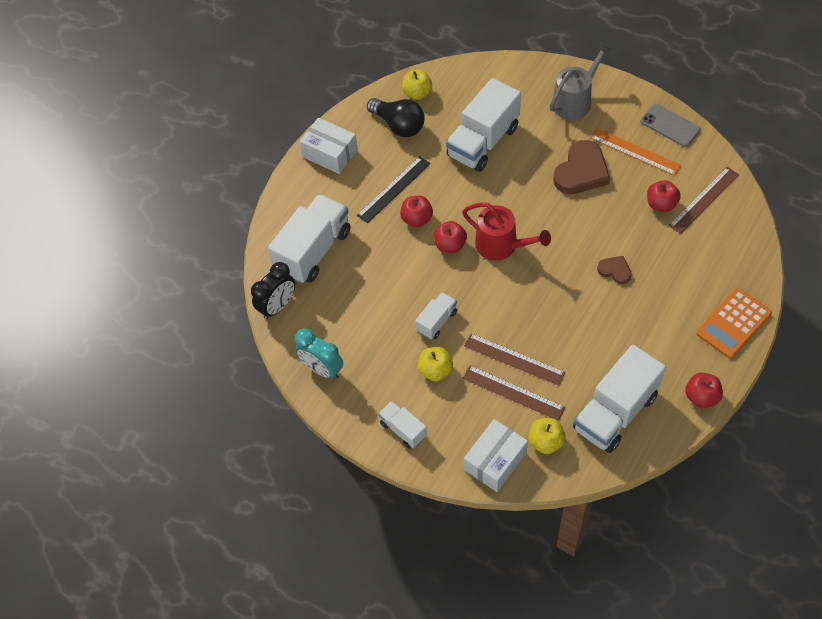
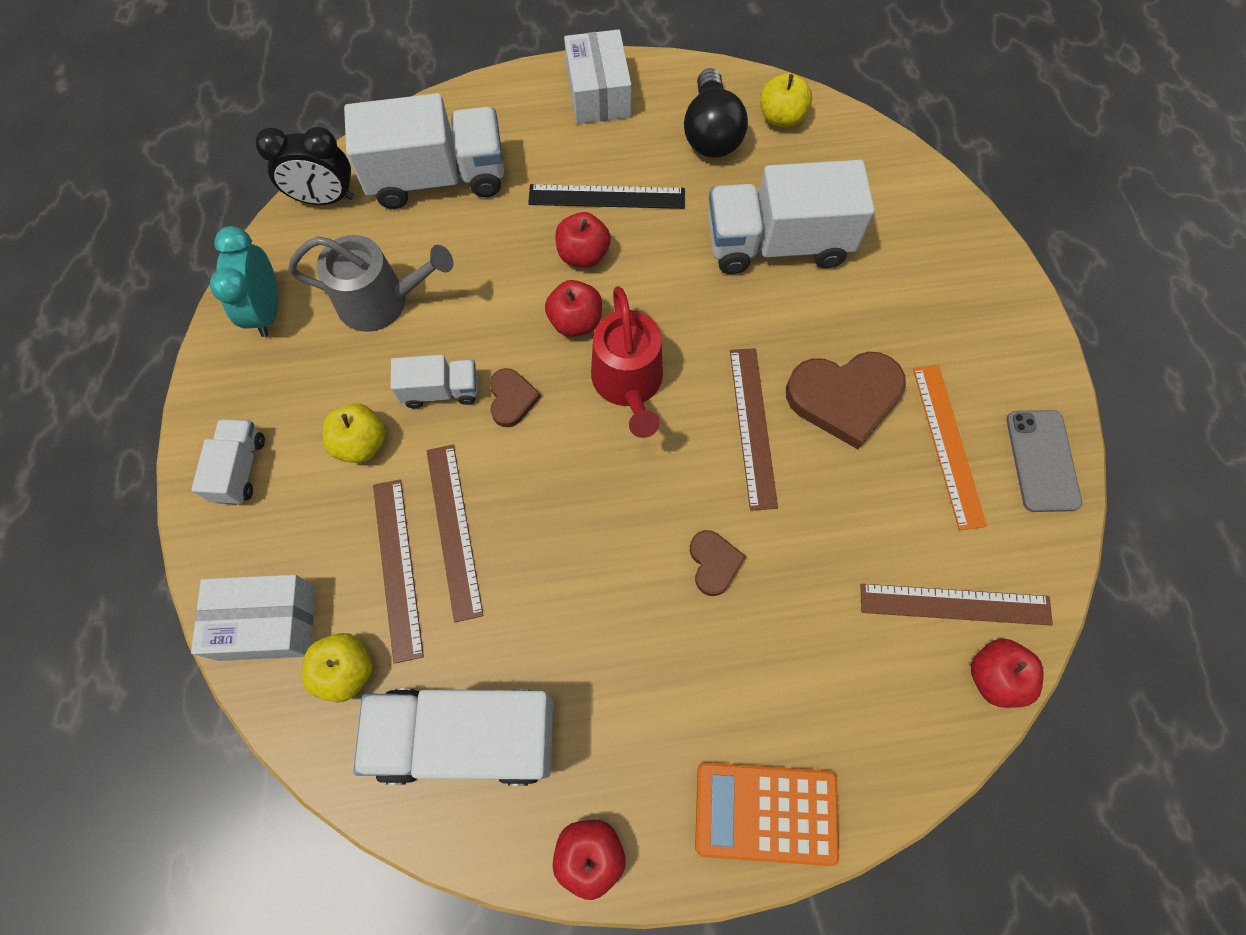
camera: 45 degrees right, 10 degrees up
(467, 296) = (511, 399): none -> brown heart
(565, 214) = (752, 426): none -> brown ruler
(575, 101) = (956, 305): grey watering can -> grey watering can (381, 301)
(661, 204) = (889, 547): red apple -> red apple (994, 677)

